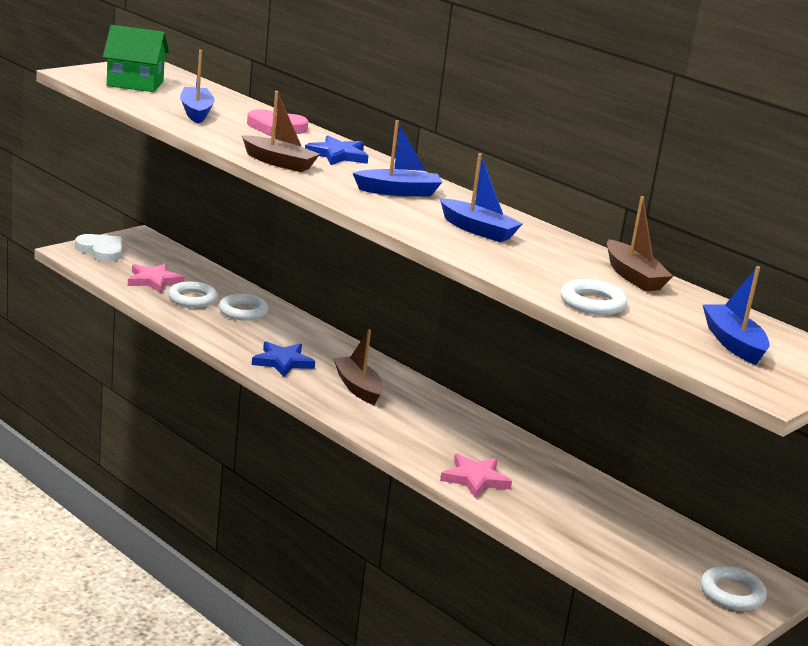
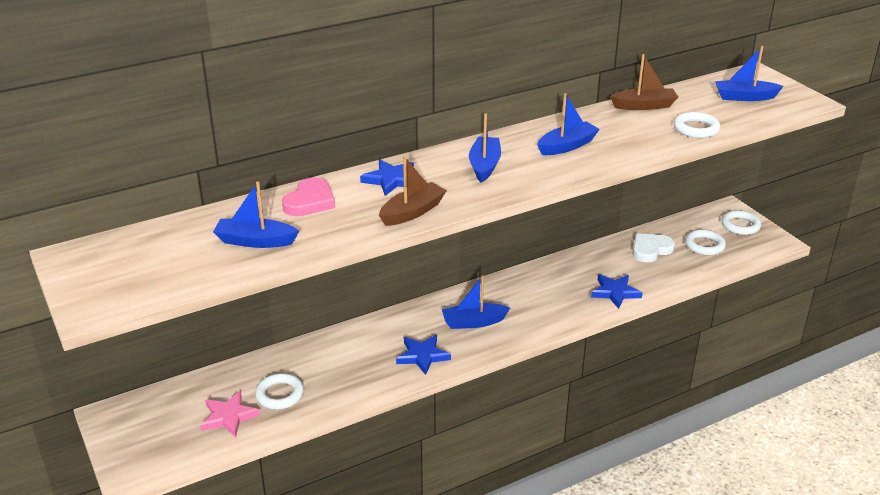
camera: 70 degrees left, 10 degrees up
(101, 251) = (136, 449): white heart -> white heart (650, 249)
(135, 84) = (143, 270): green house -> none
(243, 311) = (315, 365): white ring -> white ring (704, 245)
(358, 388) = (473, 322): brown boat -> blue boat
(475, 479) = (615, 292): pink star -> blue star

